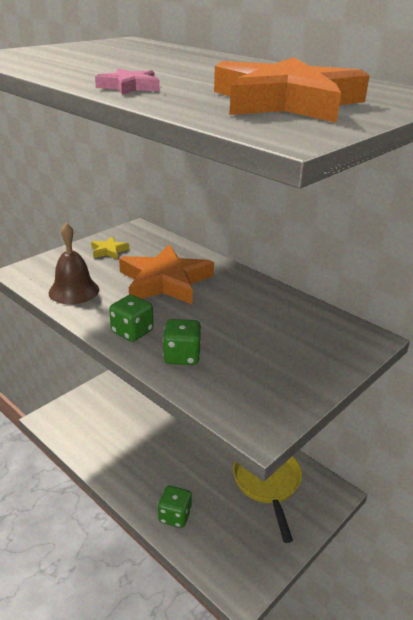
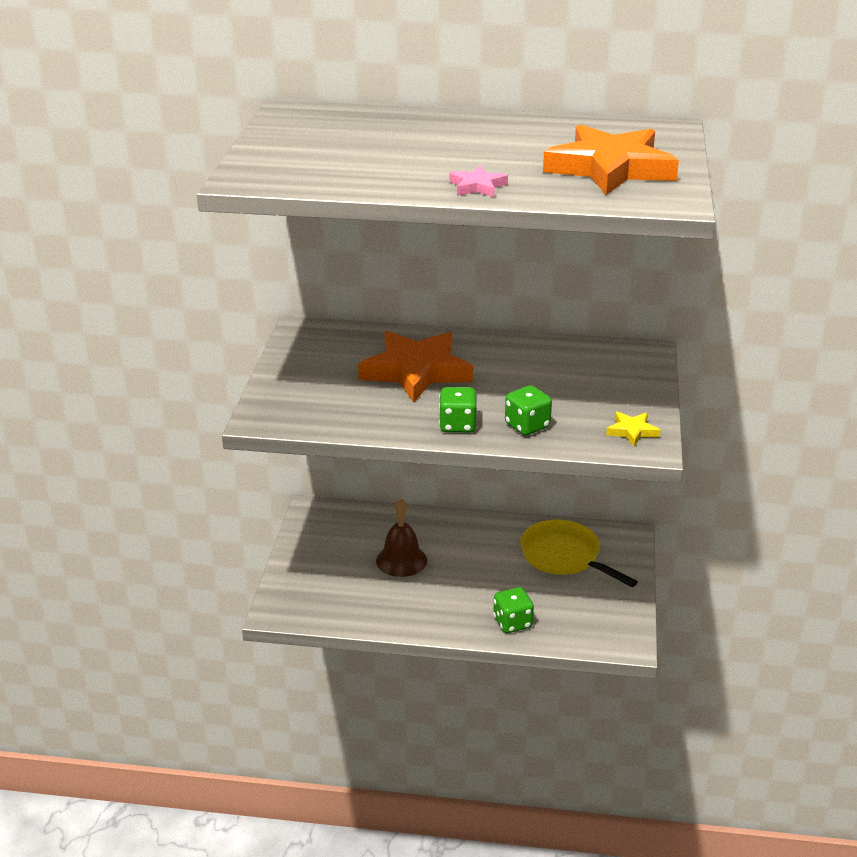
camera: 35 degrees left, 0 degrees up
(74, 291) = (345, 414): brown bell -> brown bell (401, 560)
(109, 251) = (312, 364): yellow star -> yellow star (632, 431)

